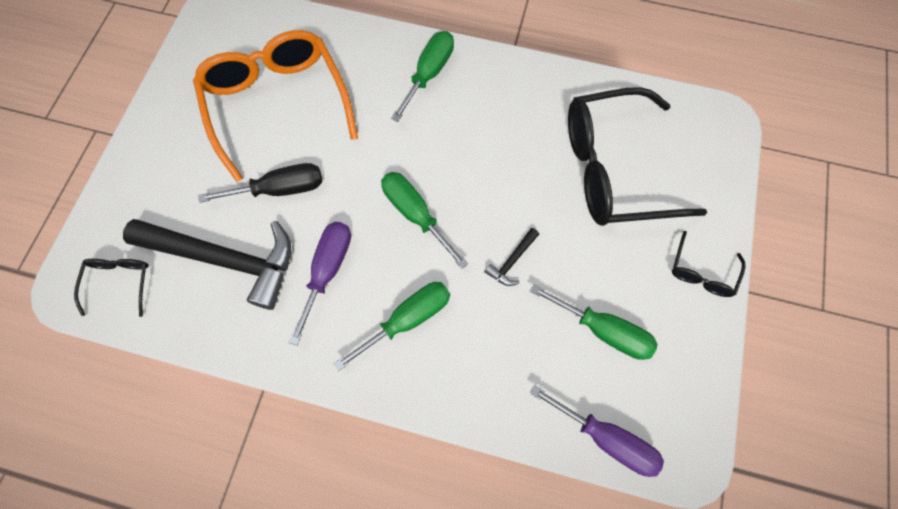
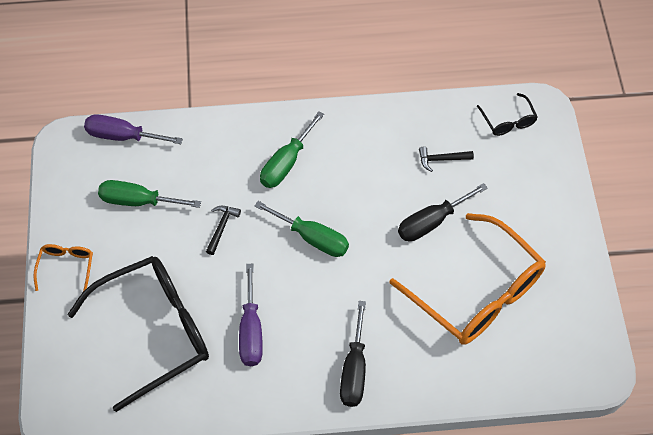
camera: 160 degrees right, 10 degrees down
(226, 259) = (441, 159): black hammer -> black hammer, size x0.40
(328, 270) = (361, 176): purple screwdriver -> purple screwdriver (251, 331)
(429, 74) = (354, 370): green screwdriver -> black screwdriver
(701, 272) = (66, 267): black glasses -> orange glasses

